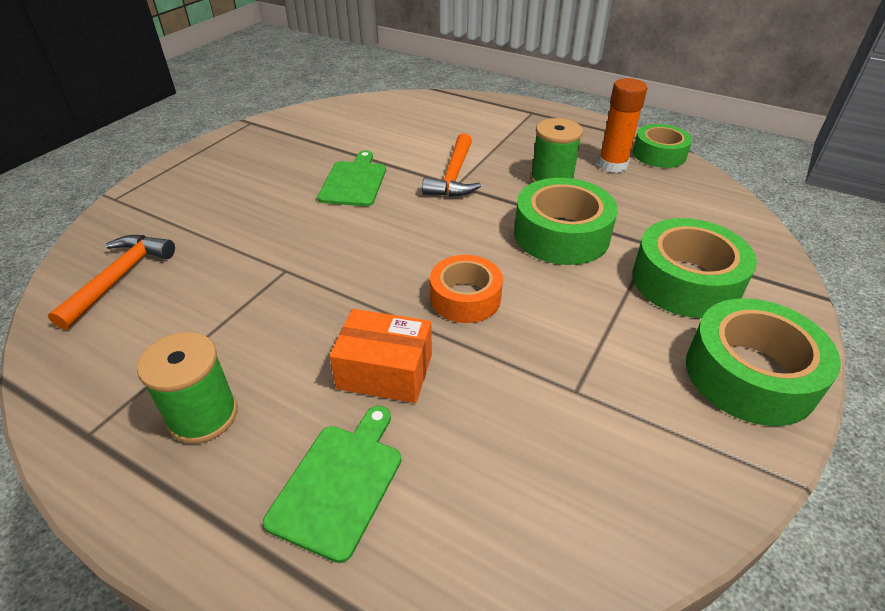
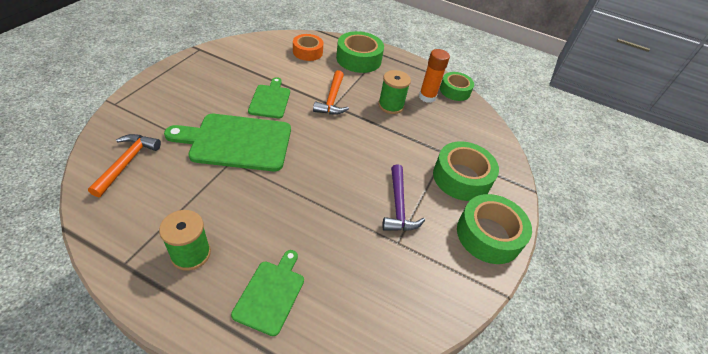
camera: 10 degrees left, 5 degrees up
(297, 242) = (237, 142): none -> green cutting board
(385, 371) = (293, 229): orange box -> none
(465, 298) = (338, 184): orange tape -> orange tape (307, 52)
(561, 234) = (395, 144): green tape -> green tape (358, 59)
(573, 330) = (398, 206): none -> purple hammer

